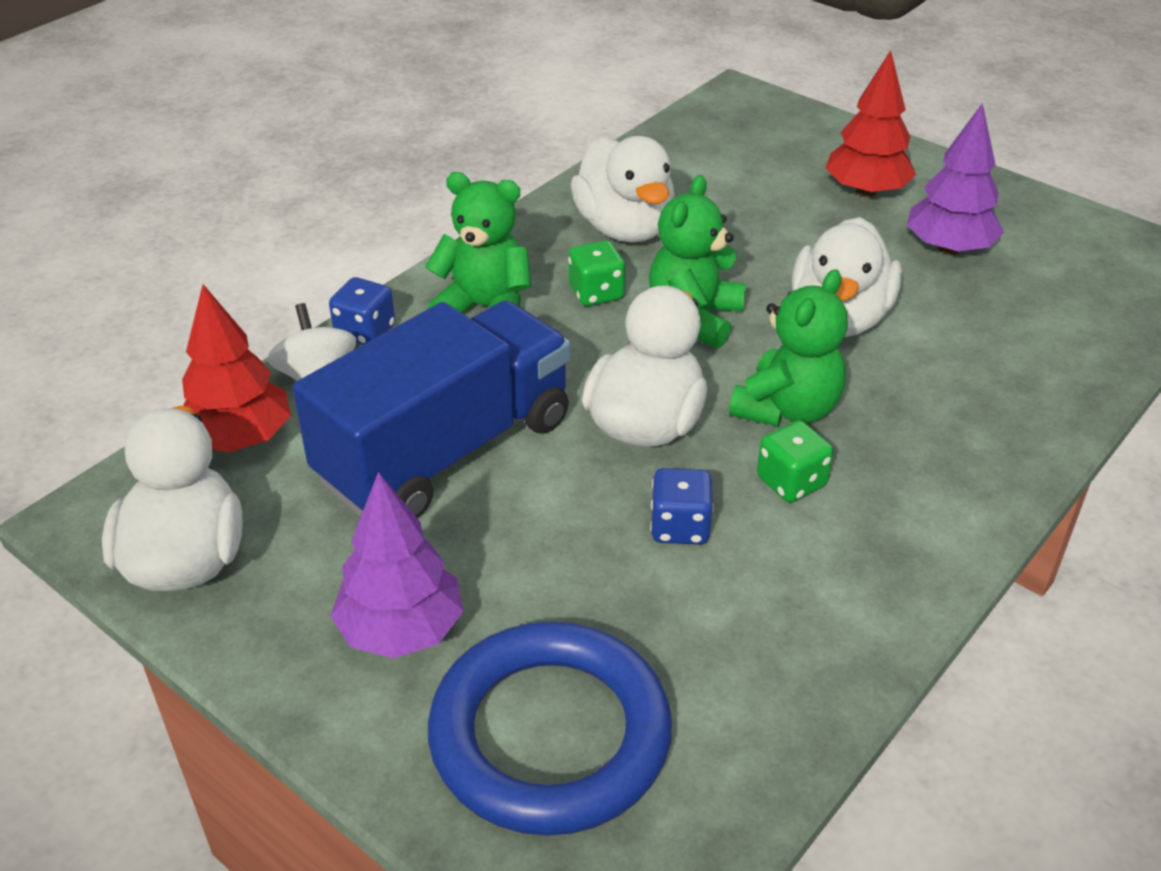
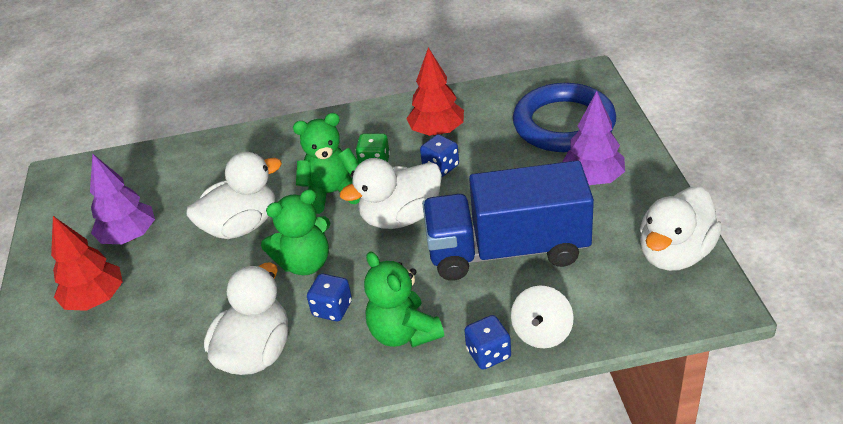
camera: 135 degrees left, 0 degrees up
(240, 439) = (612, 311): red tree -> red tree (437, 131)
(596, 293) = (332, 309): green dice -> blue dice

